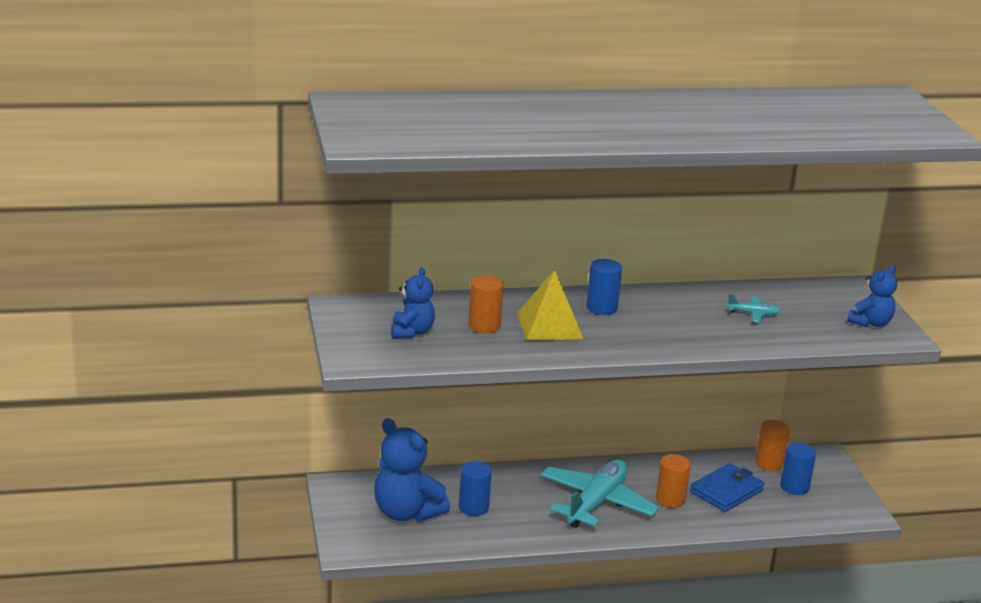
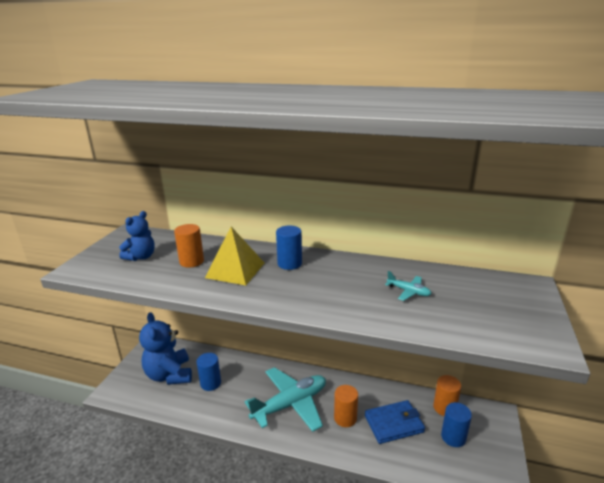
camera: 30 degrees right, 0 degrees up
(870, 323) = (521, 323): blue teddy bear -> none

